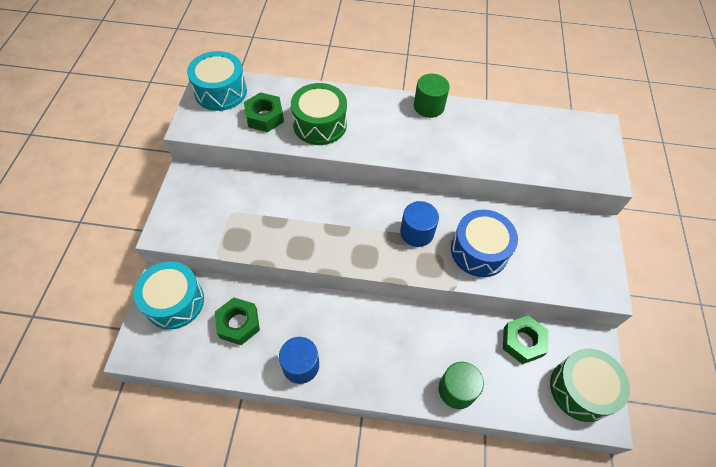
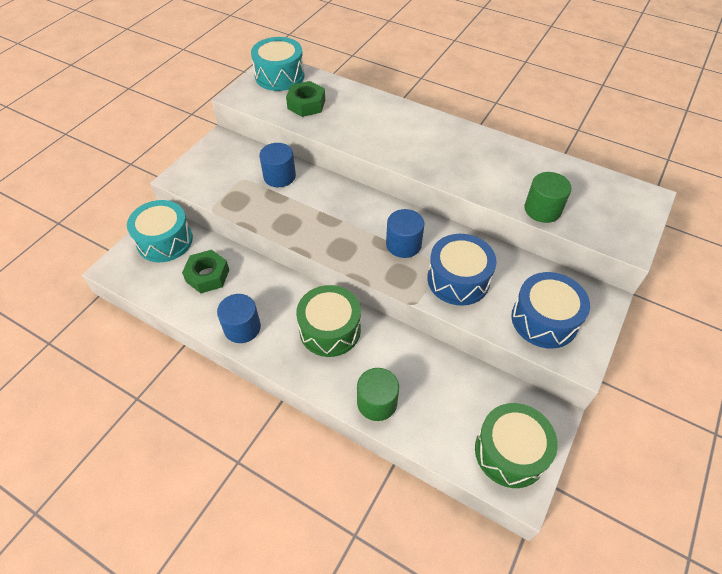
camera: 25 degrees right, 5 degrees down
(267, 198) = (279, 176): none -> blue cylinder
(320, 124) = (352, 122): green drum -> green drum (330, 330)
(429, 106) = (467, 133): green cylinder -> green cylinder (542, 209)
(522, 342) = (469, 385): green nut -> none
(564, 264) = (544, 320): none -> blue drum

